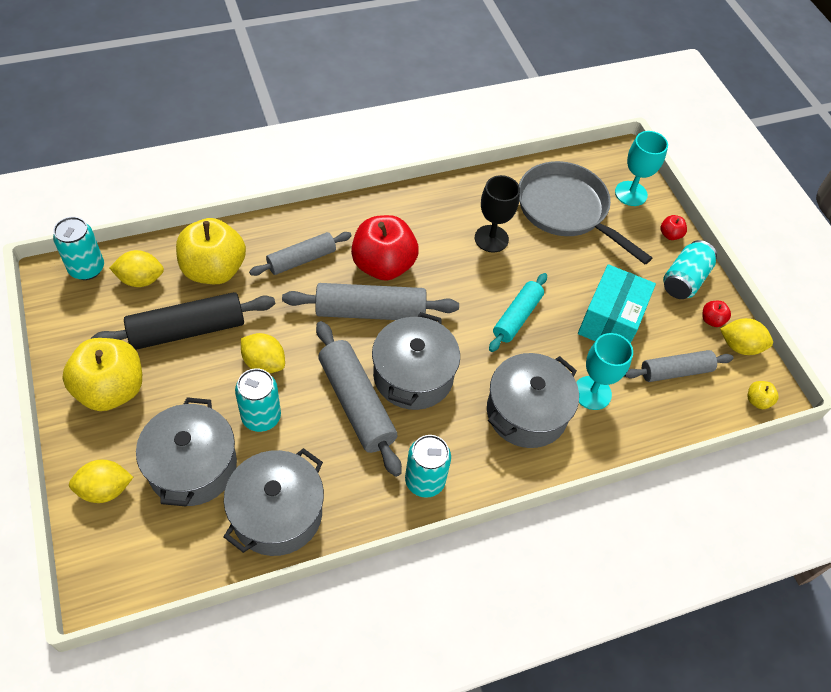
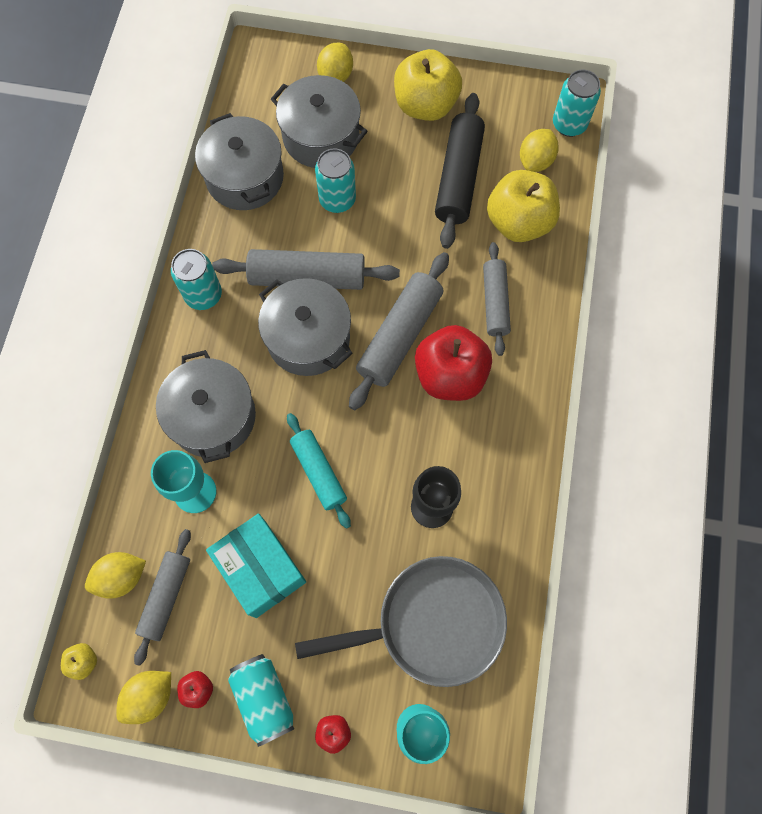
camera: 125 degrees right, 15 degrees up
(264, 363) = (390, 223): yellow lemon -> yellow lemon (121, 577)

